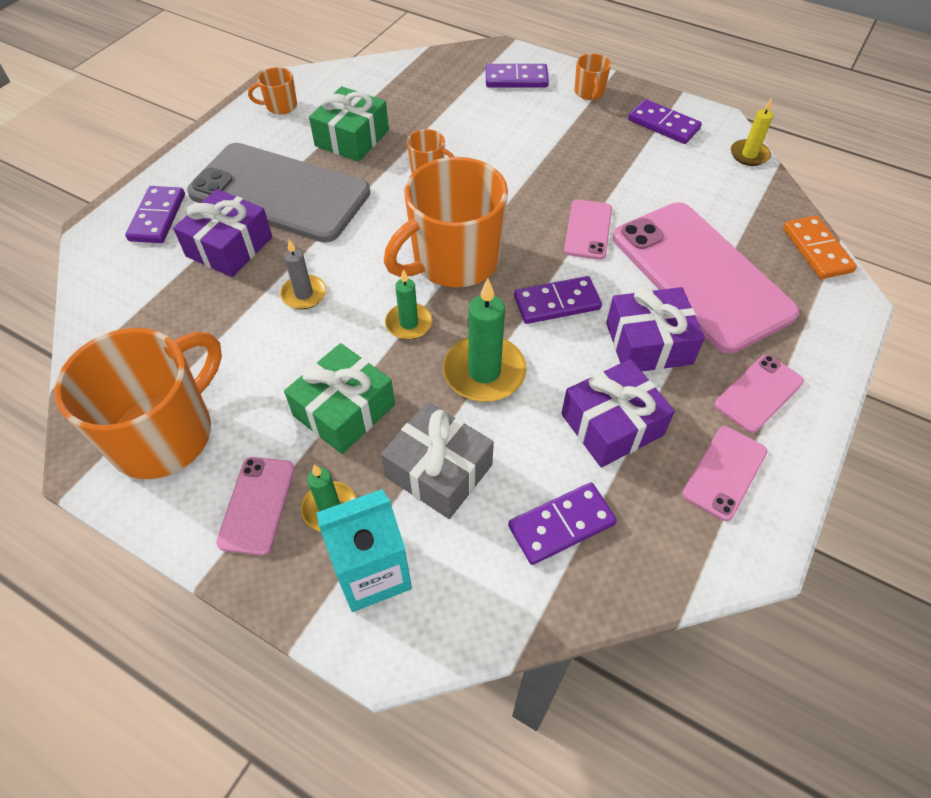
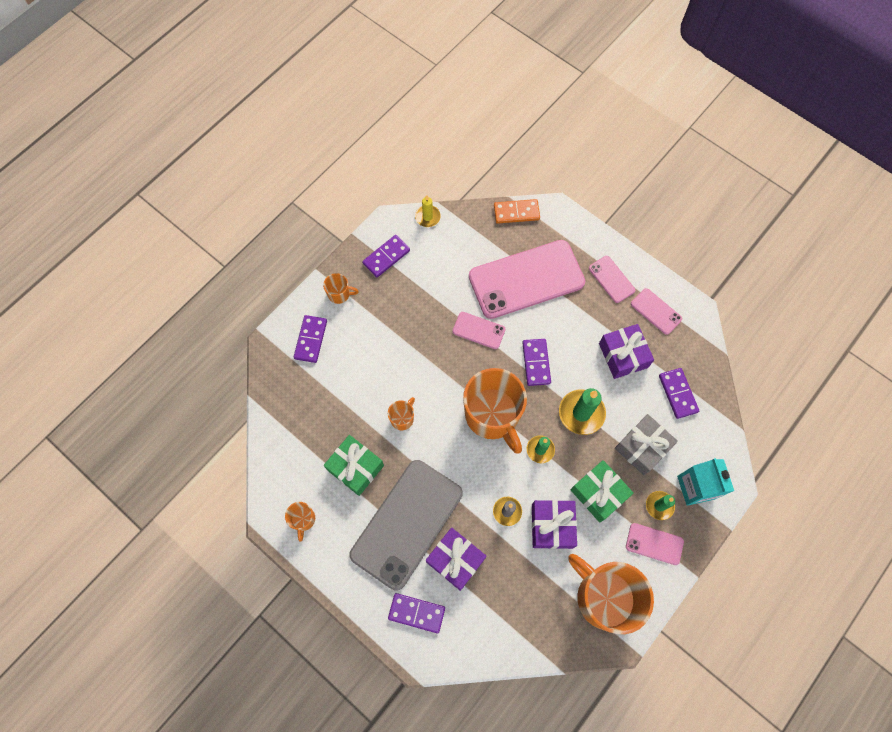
camera: 80 degrees left, 15 degrees up
(648, 343) = (572, 322): purple gift -> purple gift (552, 526)

